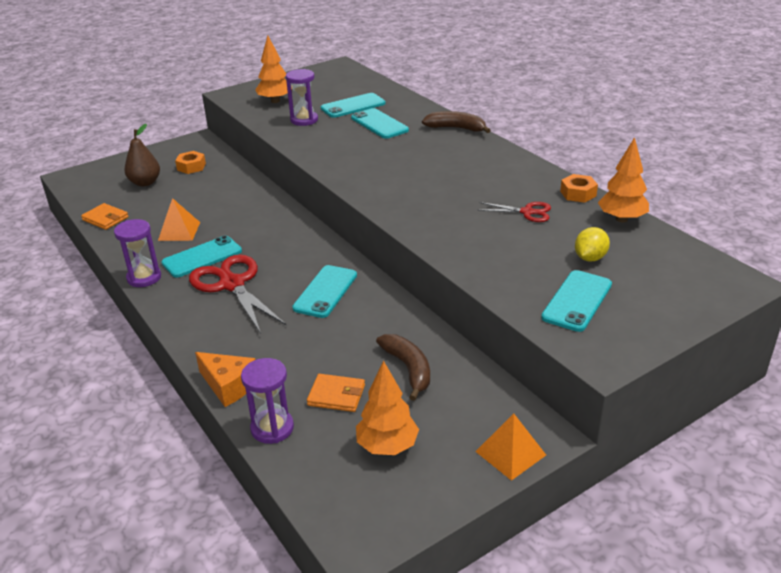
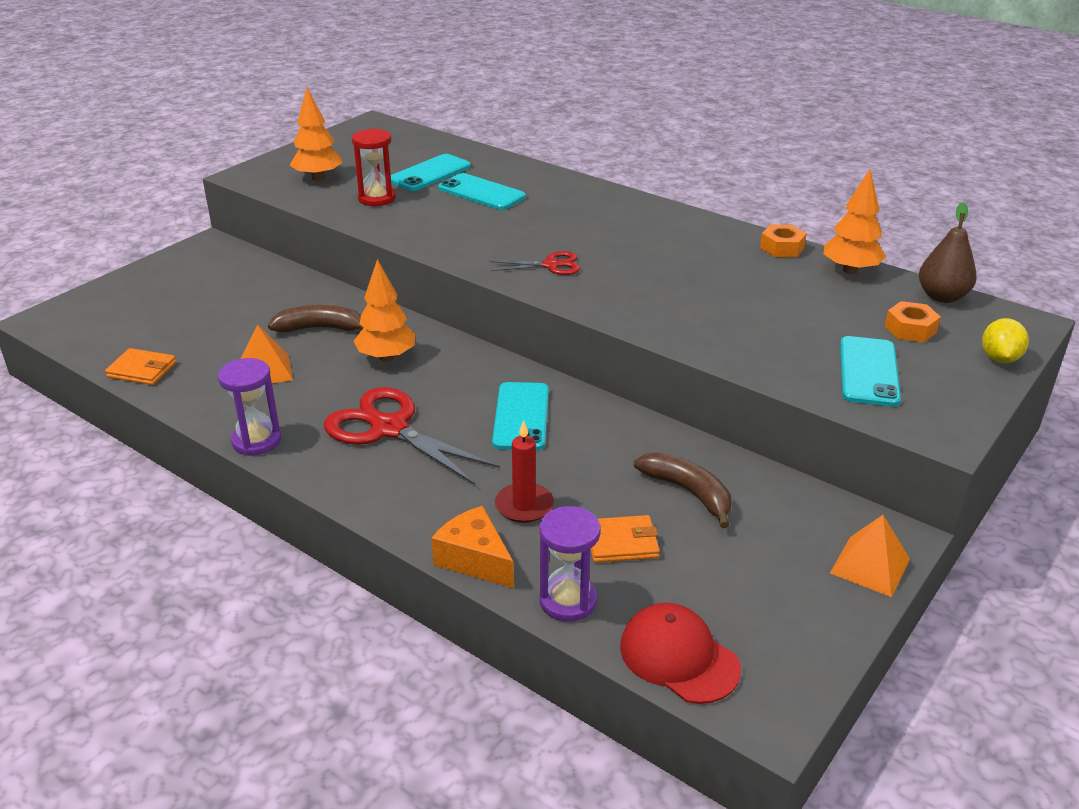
camera: 20 degrees left, 0 degrees up
(145, 183) = (169, 312): brown pear -> brown pear (942, 297)
(191, 167) = (224, 282): orange nut -> orange nut (910, 329)
(202, 257) = (322, 400): turquoise phone -> none
(229, 386) = (474, 559): orange cheese -> orange cheese turned 150 degrees counterclockwise
(286, 355) = (524, 505): none -> red candle
(304, 120) = (377, 198): purple hourglass -> red hourglass
(322, 486) = (678, 657): none -> red cap
(387, 446) = (724, 590): orange tree -> orange tree (386, 357)
(456, 128) = (583, 187): brown banana -> brown banana (320, 328)
(527, 212) = (740, 277): red scissors -> red scissors (551, 265)
(590, 258) = (848, 320): yellow lemon -> yellow lemon (999, 358)

